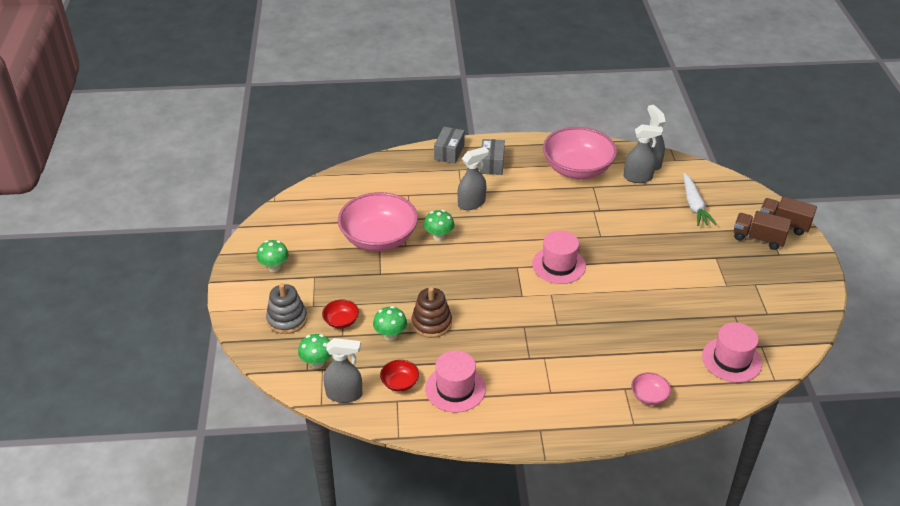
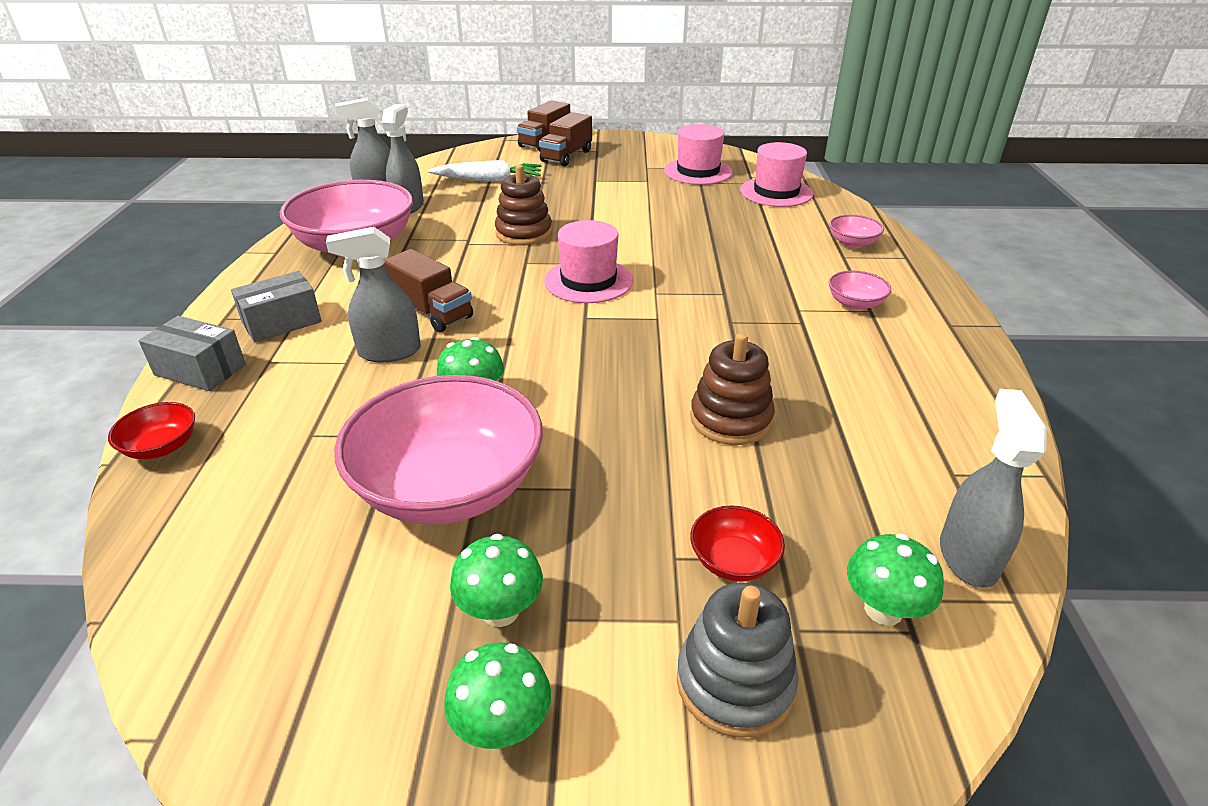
camera: 85 degrees left, 5 degrees down
(390, 335) = (770, 477): green mushroom -> green mushroom (500, 611)
(400, 383) = (904, 468): red bowl -> red bowl (161, 447)
(455, 388) = (894, 399): pink hat -> pink hat (698, 171)
(472, 203) = (389, 352): grey spray bottle -> grey spray bottle turned 75 degrees counterclockwise
(492, 164) = (282, 322): grey box -> grey box turned 45 degrees counterclockwise
(511, 210) = (431, 312): none -> brown truck
(557, 386) = (855, 303): none -> pink bowl
(614, 232) = (524, 233): none -> brown stacking toy

